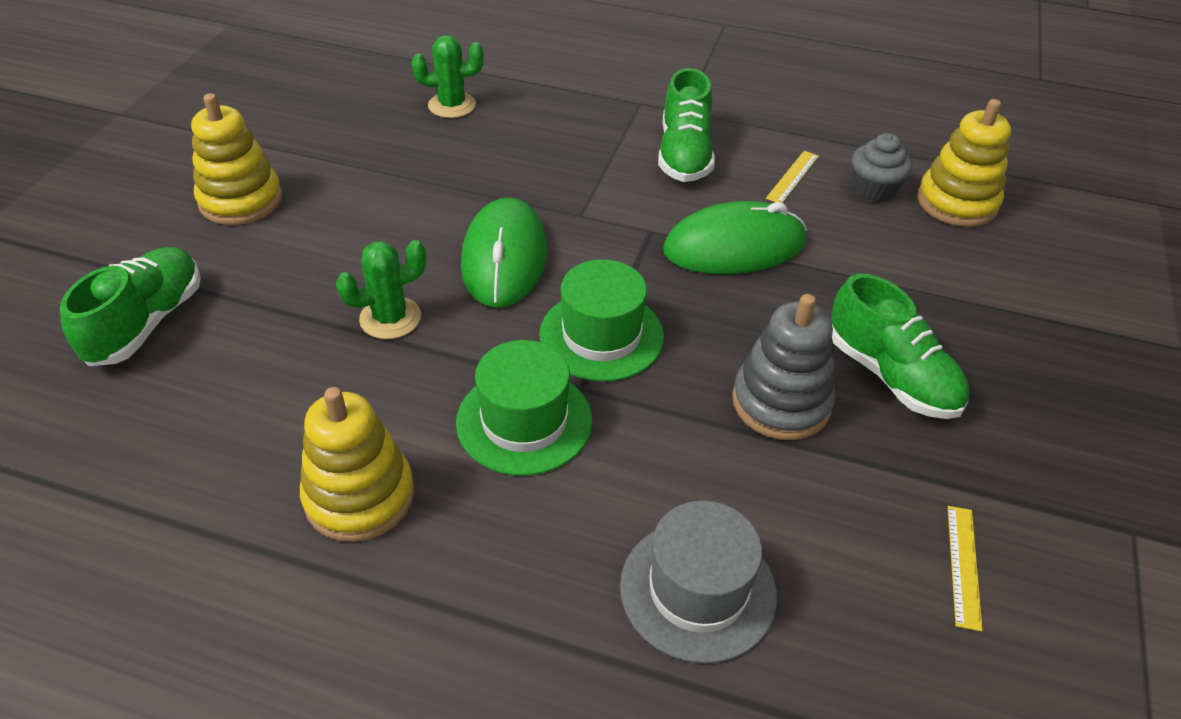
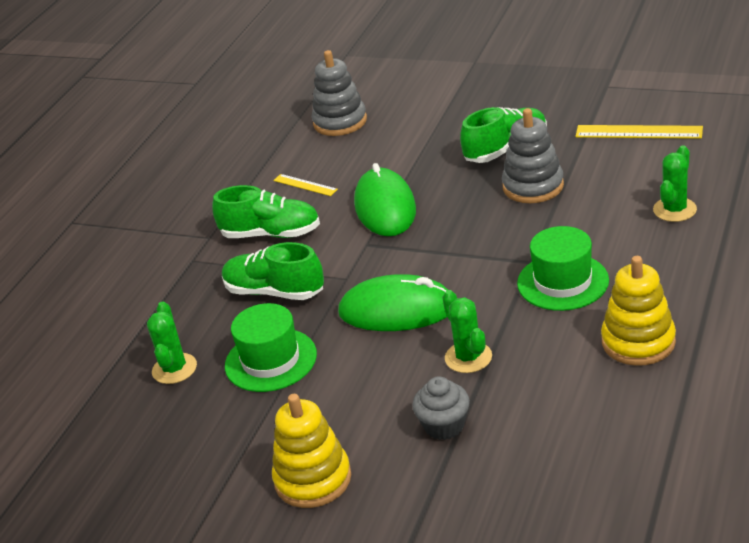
camera: 80 degrees left, 10 degrees down
(146, 323) = (482, 495): green shoe -> green shoe (274, 292)
(601, 335) = (480, 257): green hat -> green hat (271, 360)
(698, 590) = (674, 210): grey hat -> green cactus
(873, 190) = (323, 152): grey cupcake -> grey cupcake (444, 426)
(957, 202) = (340, 122): yellow stacking toy -> grey stacking toy
(963, 565) = (638, 132): yellow ruler -> yellow ruler, size x1.70

